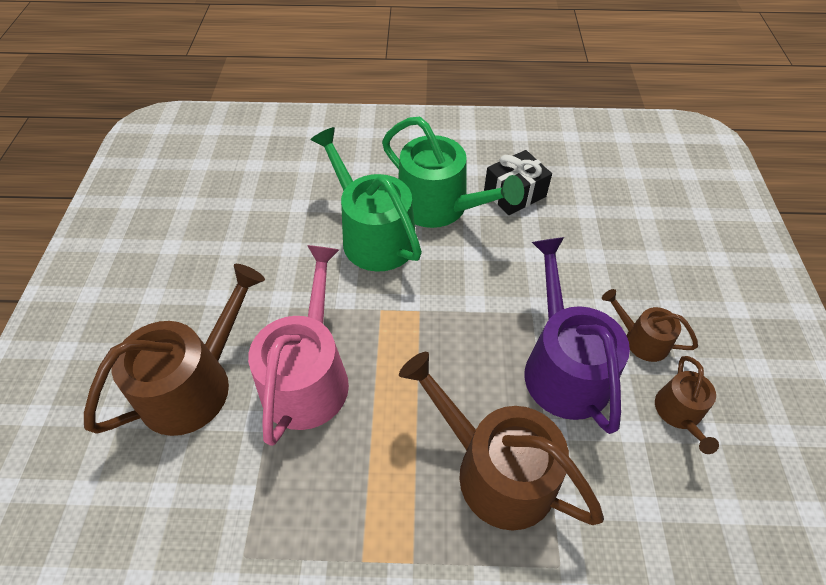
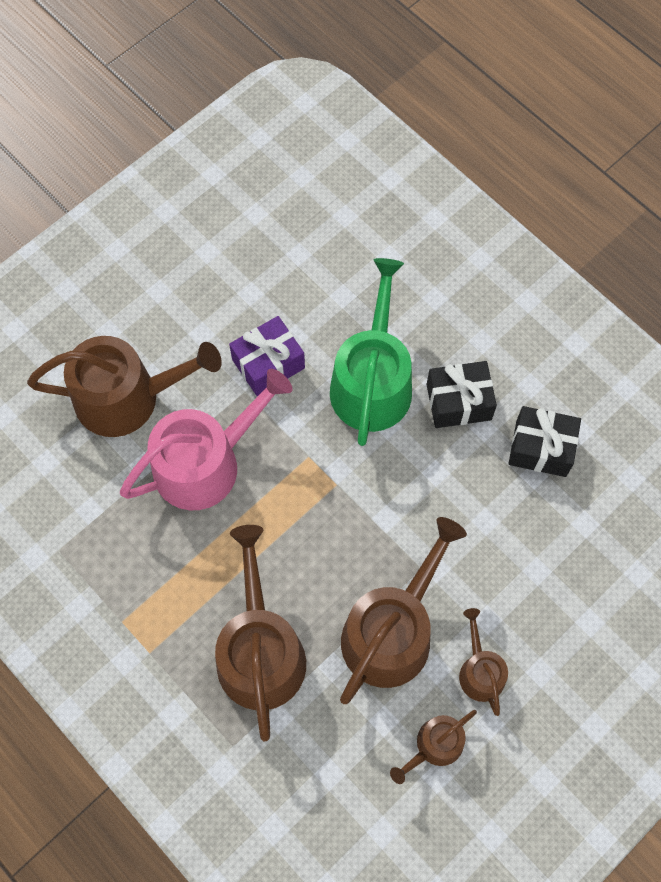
camera: 45 degrees right, 15 degrees up
(289, 278) = (268, 364): none -> purple gift
(439, 206) = (458, 402): green watering can -> black gift
(563, 367) = (392, 631): purple watering can -> brown watering can

